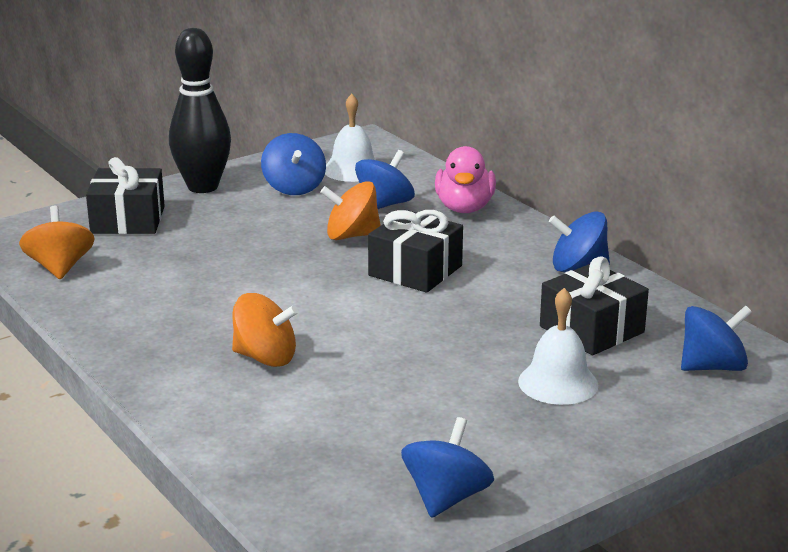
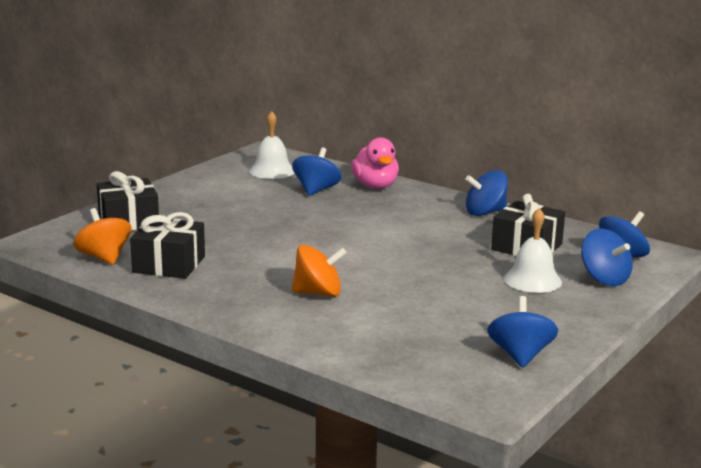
camera: 20 degrees left, 5 degrees down
(203, 187) = (167, 193): black bowling pin -> none
(294, 187) = (239, 186): blue spinning top -> blue spinning top (604, 279)
(352, 235) = (310, 211): orange spinning top -> none
(415, 271) = (376, 227): black gift -> black gift (169, 264)

